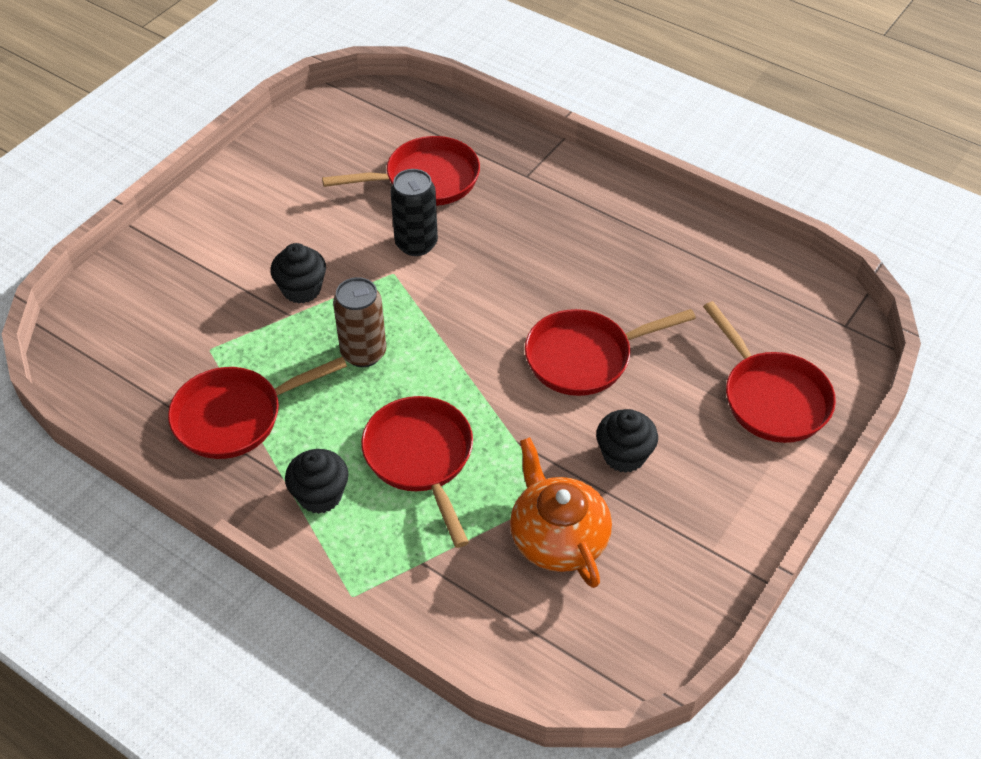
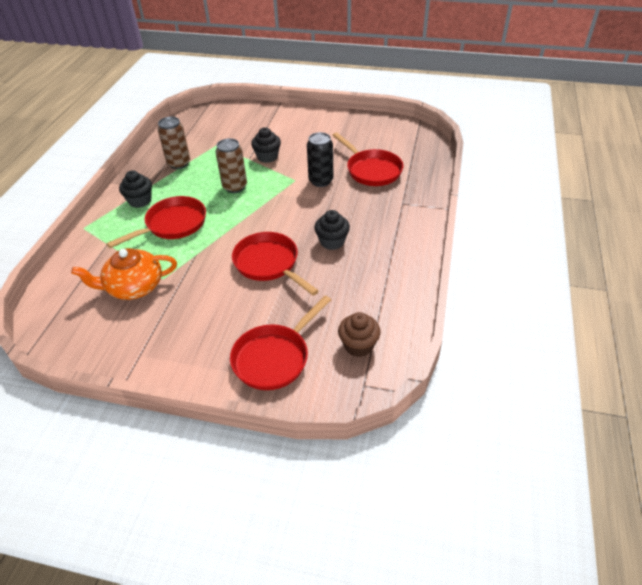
camera: 70 degrees right, 5 degrees down
(235, 417) = (179, 163): red pan -> brown can
(557, 537) = (134, 287): orange teapot -> orange teapot turned 150 degrees counterclockwise
(624, 455) = (200, 299): black cupcake -> black cupcake (332, 242)
(781, 310) = (358, 345): none -> brown cupcake

